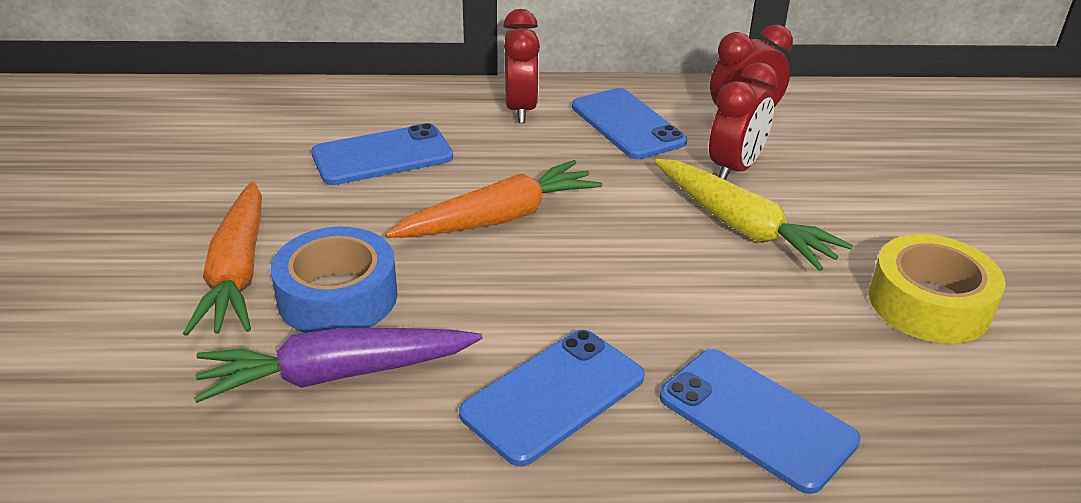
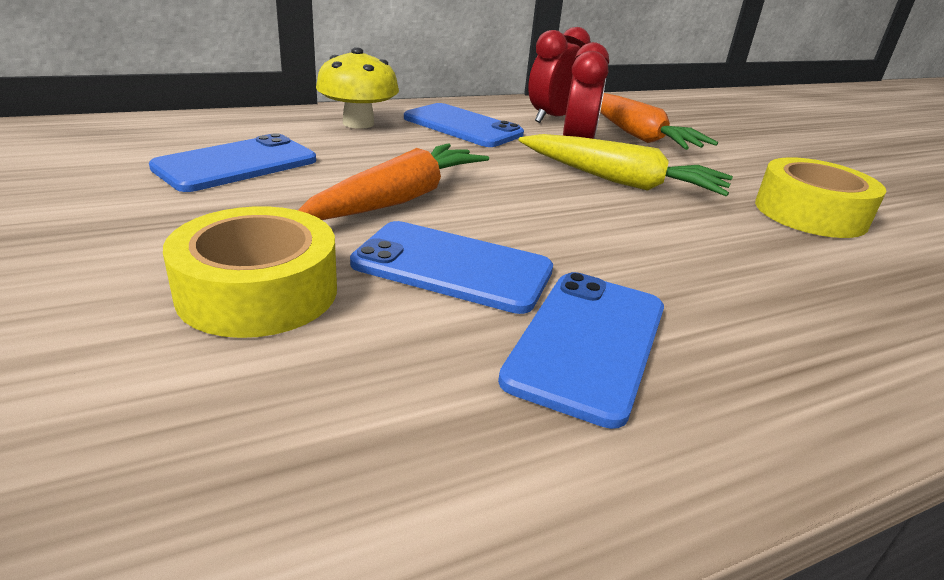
camera: 25 degrees left, 5 degrees down
(237, 272) = (99, 287): orange carrot -> orange carrot (635, 134)
(337, 296) = (258, 291): blue tape -> yellow tape
(337, 374) = (309, 376): purple carrot -> none
(520, 110) = (358, 123): red clock -> yellow mushroom
(756, 419) = (790, 322): blue phone -> blue phone (452, 267)

